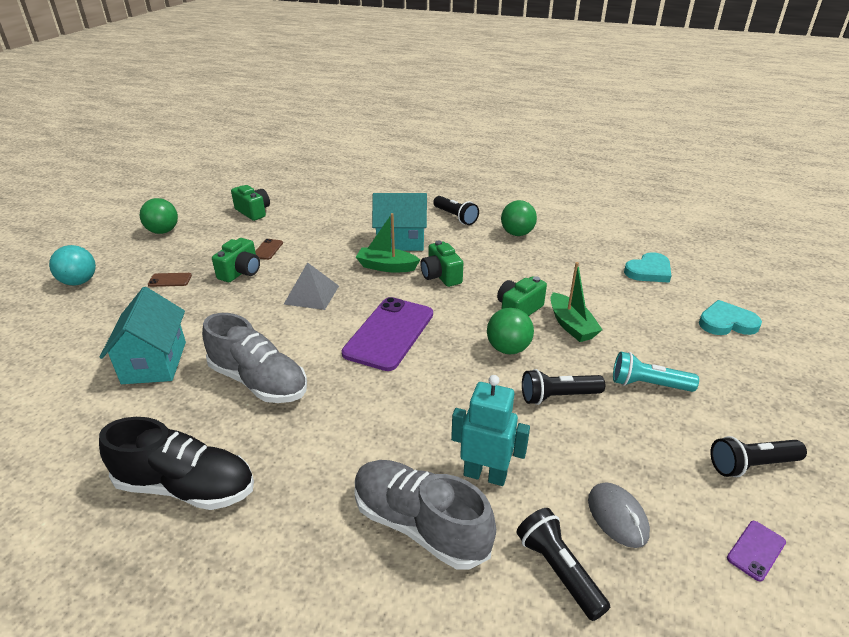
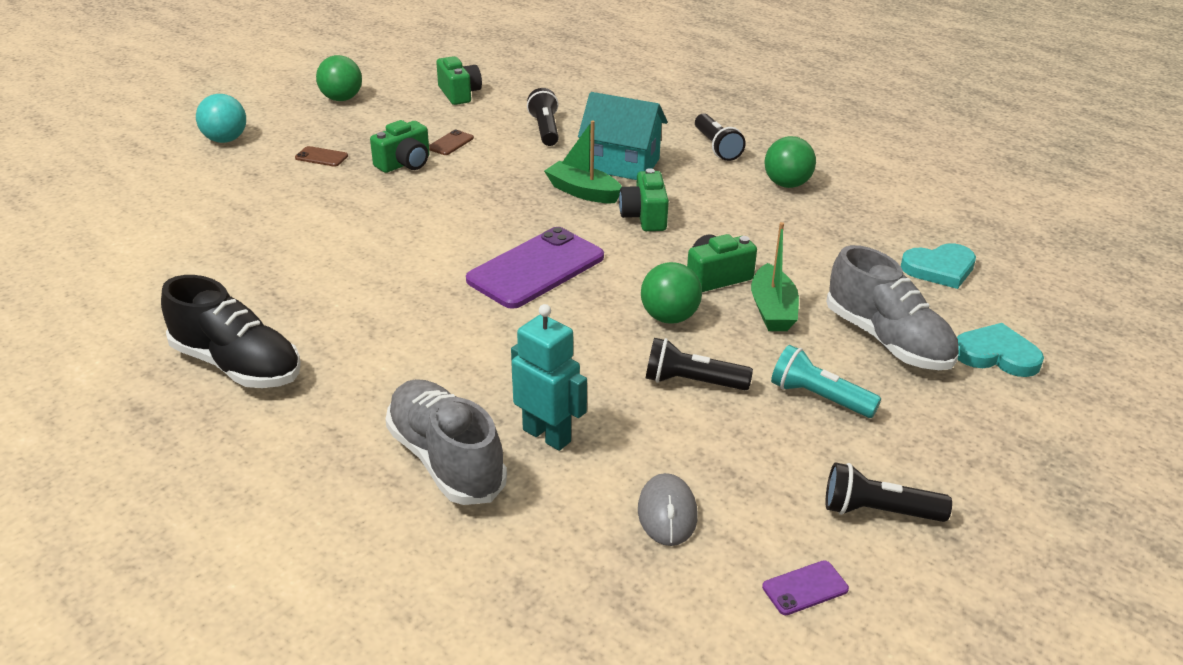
camera: 20 degrees right, 0 degrees up
(154, 362) = (263, 241): turquoise house -> none
(259, 381) = (360, 285): grey shoe -> grey shoe (887, 340)
(312, 294) = (472, 206): grey pyramid -> none
(558, 570) = (563, 539): black flashlight -> black flashlight (545, 129)

